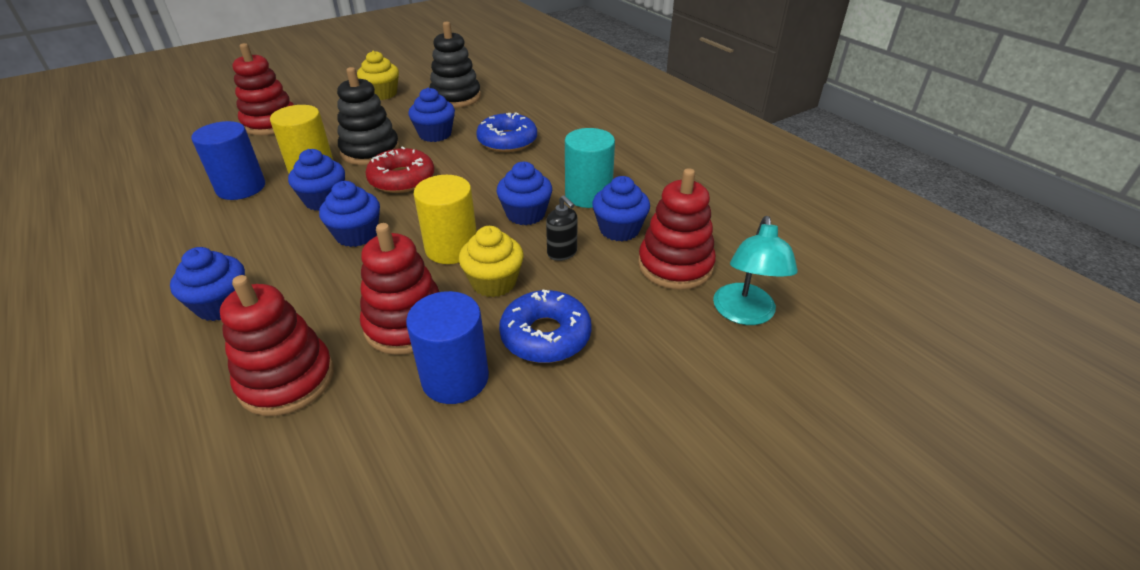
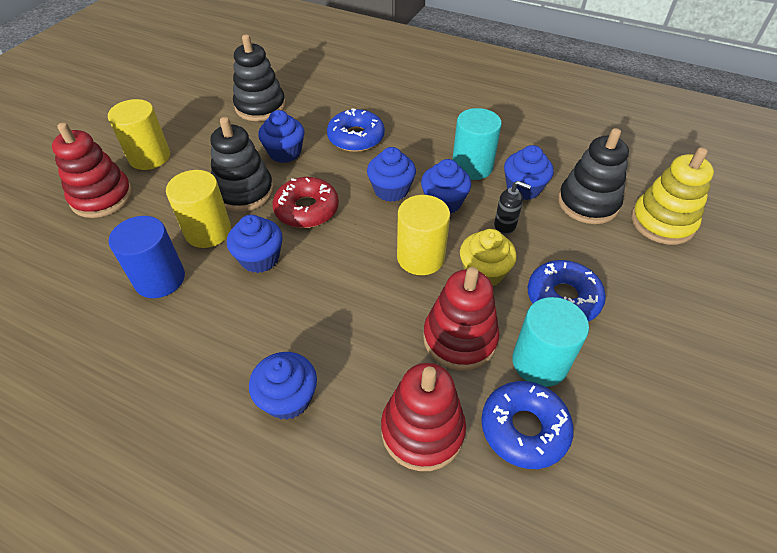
camera: 30 degrees left, 10 degrees up
(333, 108) = (149, 157): none -> yellow cylinder
(357, 235) = (329, 279): blue cupcake -> blue cupcake (391, 190)
(372, 425) = (524, 429): none -> blue donut
(382, 94) = (183, 125): yellow cupcake -> none
(455, 378) = (539, 362): blue cylinder -> turquoise cylinder
(675, 265) = (588, 203): red stacking toy -> black stacking toy
(744, 314) = (662, 222): turquoise lamp -> yellow stacking toy

